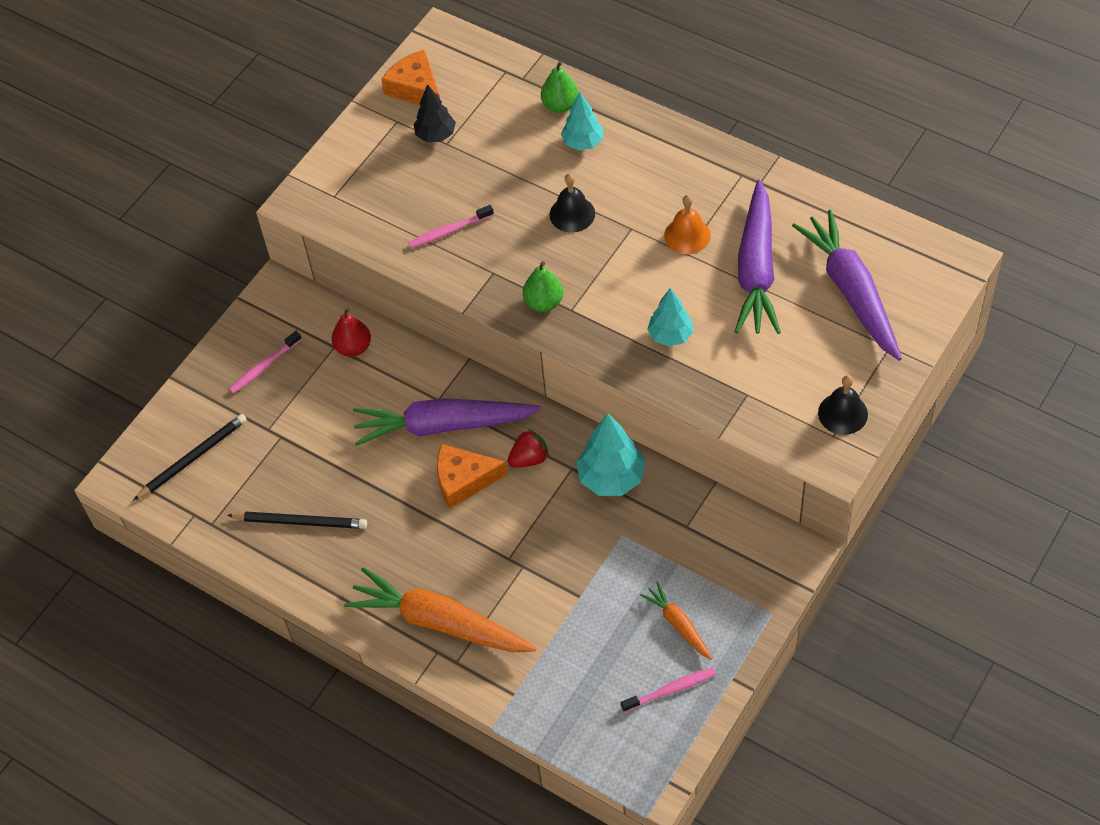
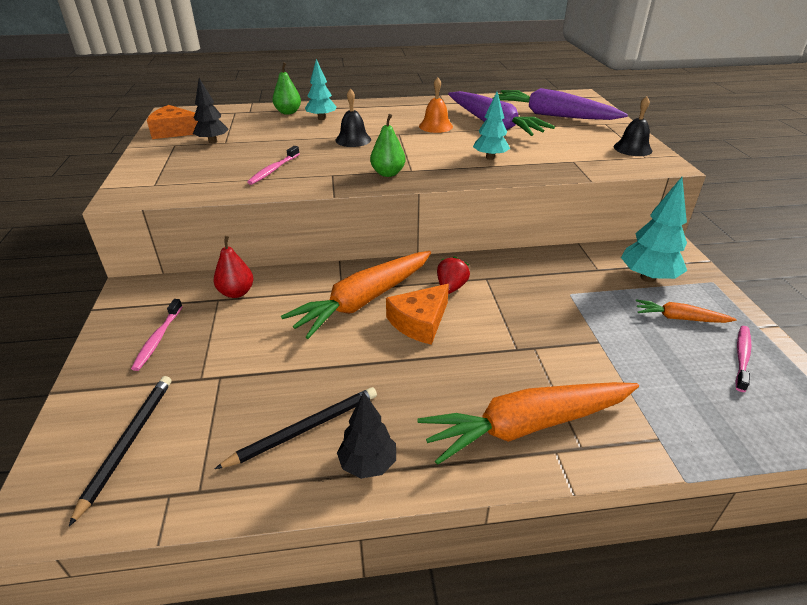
camera: 45 degrees left, 20 degrees down
(316, 575) = (368, 464): none -> black tree
(443, 426) = (364, 301): purple carrot -> orange carrot
(611, 478) = (518, 270): turquoise tree -> turquoise tree (648, 278)

